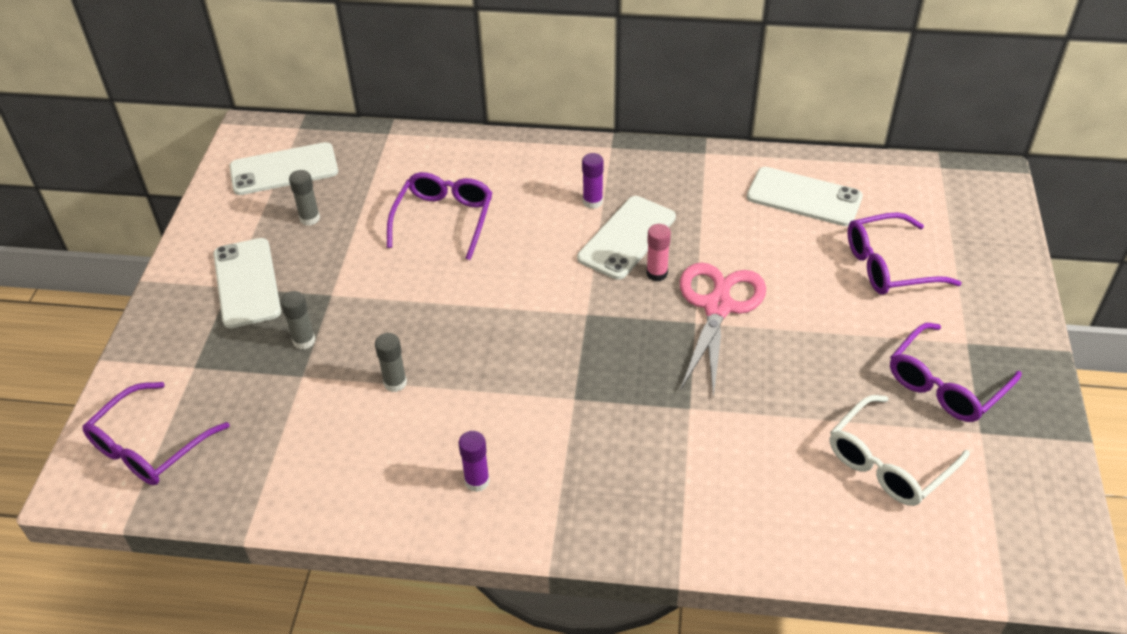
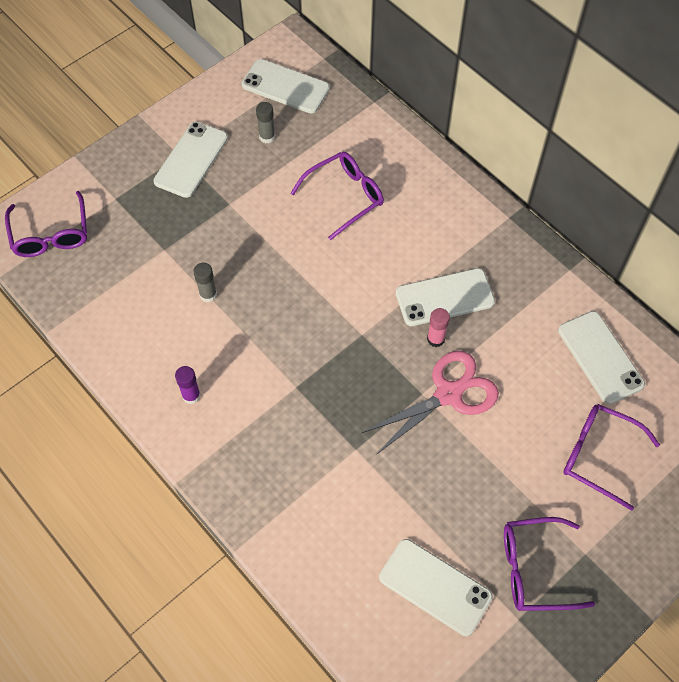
camera: 40 degrees right, 15 degrees up
(149, 447) = (51, 235): purple glasses -> purple glasses turned 90 degrees counterclockwise
(304, 341) = (186, 226): grey glue stick -> none
(592, 202) = (451, 253): purple glue stick -> none
(888, 463) = (435, 587): white glasses -> white phone

